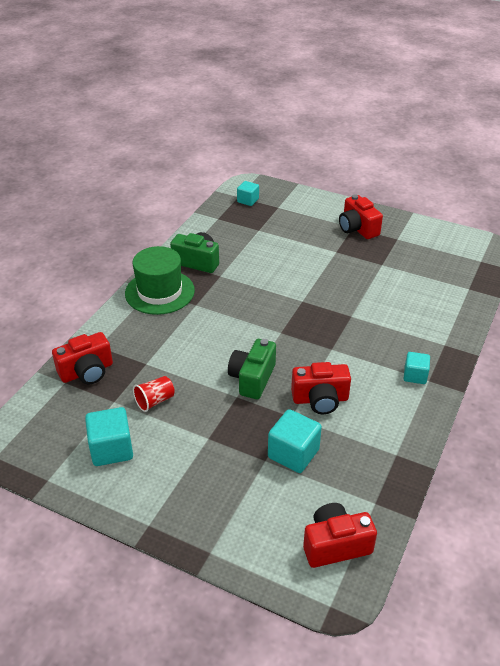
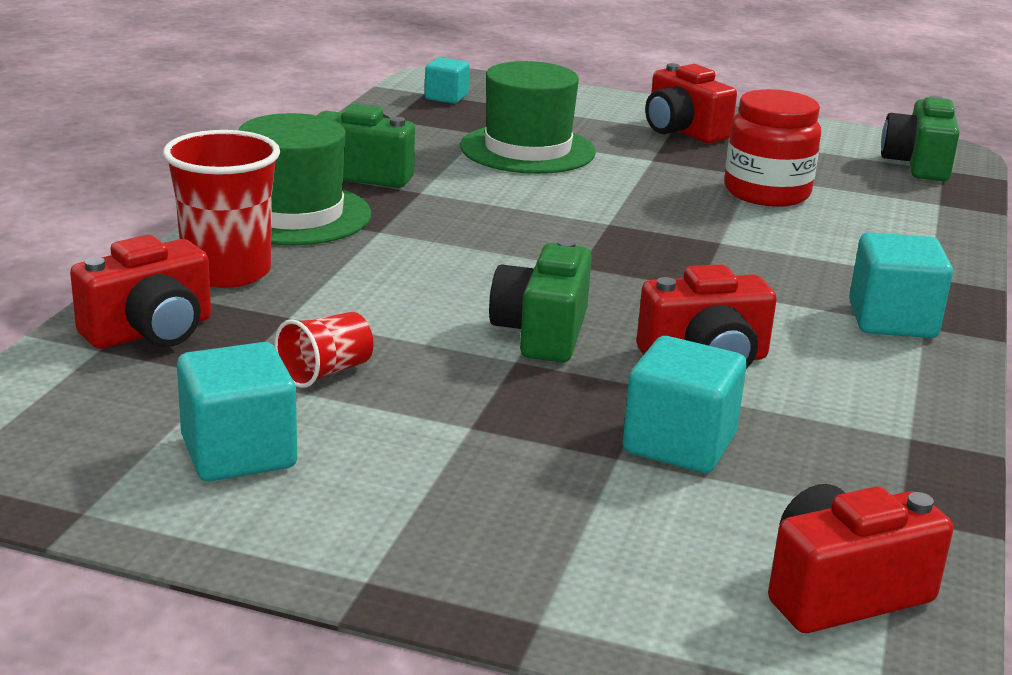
camera: 10 degrees left, 15 degrees down
(124, 332) = (227, 272): none -> red cup
(277, 243) = (527, 149): none -> green hat
(385, 279) = (766, 193): none -> red jar
(415, 375) = (892, 320): turquoise cube -> turquoise cube, size x1.60
(469, 257) = (917, 164): none -> green camera

